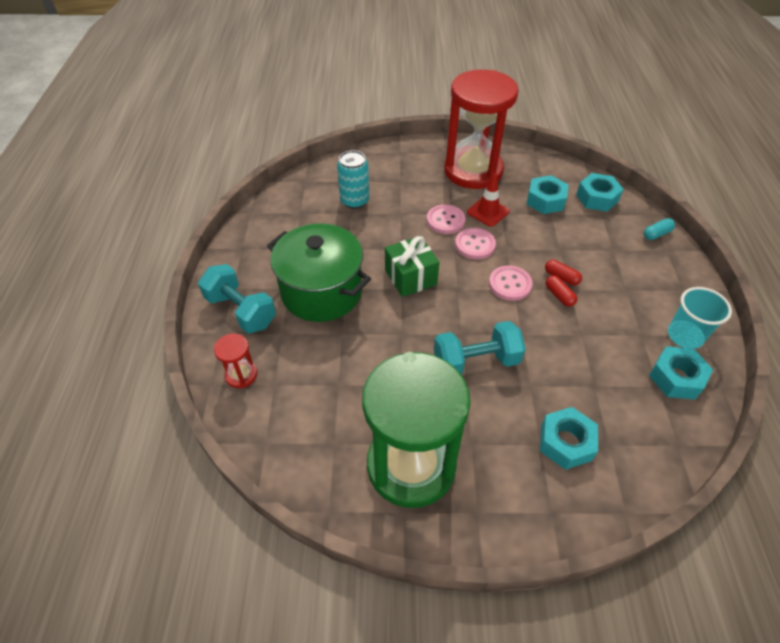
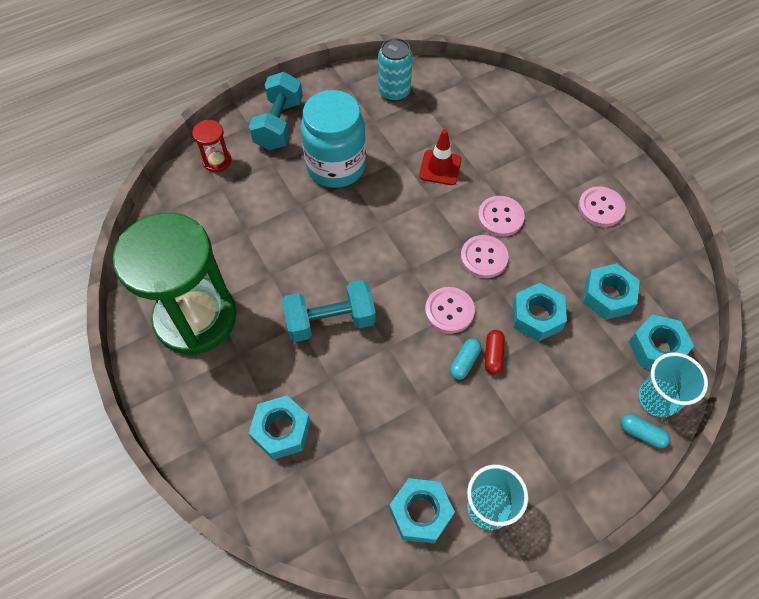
camera: 60 degrees right, 10 degrees up
(321, 292) = (336, 166): green pot -> turquoise jar
(354, 201) = (469, 131): turquoise can -> turquoise can (394, 92)
(410, 277) = (399, 224): green gift -> none
(473, 171) = (601, 208): red hourglass -> pink button
(476, 362) = (330, 321): turquoise dumbbell -> turquoise dumbbell turned 60 degrees counterclockwise
(488, 212) = (544, 249): red traffic cone -> red traffic cone (440, 168)
(542, 241) = (536, 316): none -> turquoise nut
(559, 295) = (464, 362): red capsule -> turquoise capsule
(634, 215) = (658, 398): none -> turquoise cup

